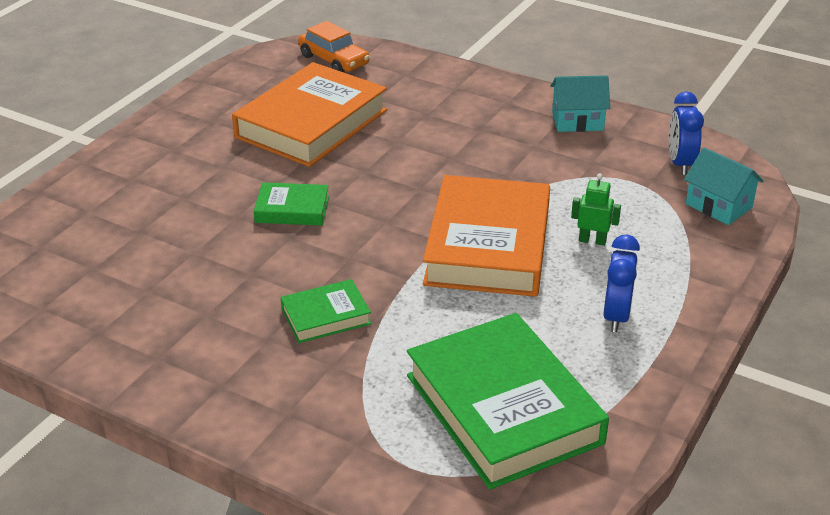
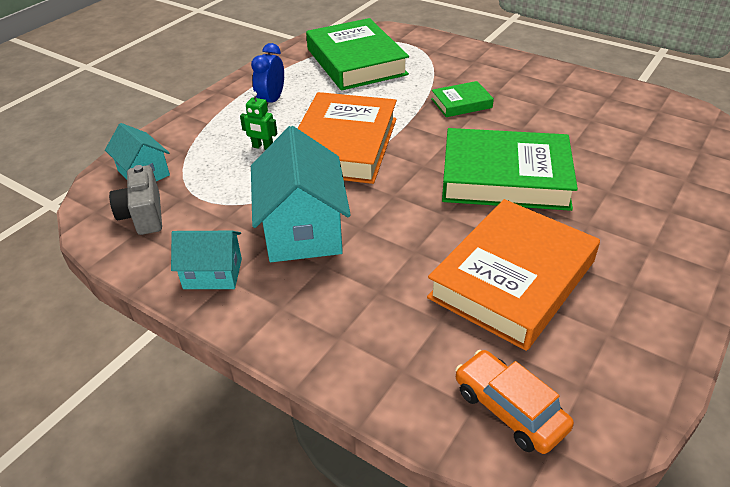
camera: 175 degrees left, 5 degrees up
(292, 209) = (505, 178): green book -> green book, size x2.09
(508, 155) = (303, 230): none -> turquoise house
(680, 163) = (143, 215): blue clock -> grey camera

